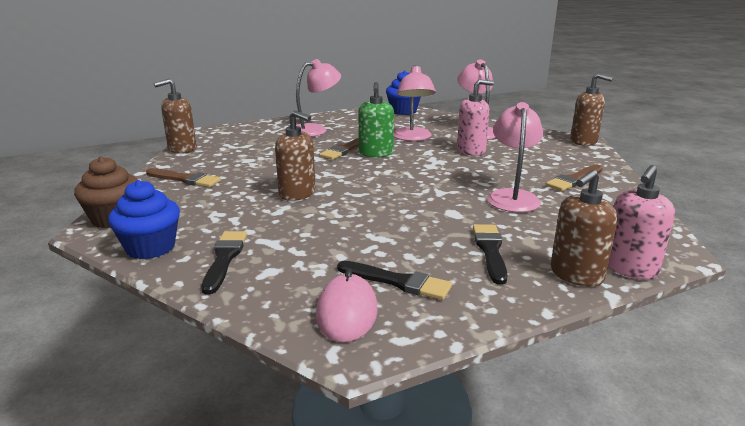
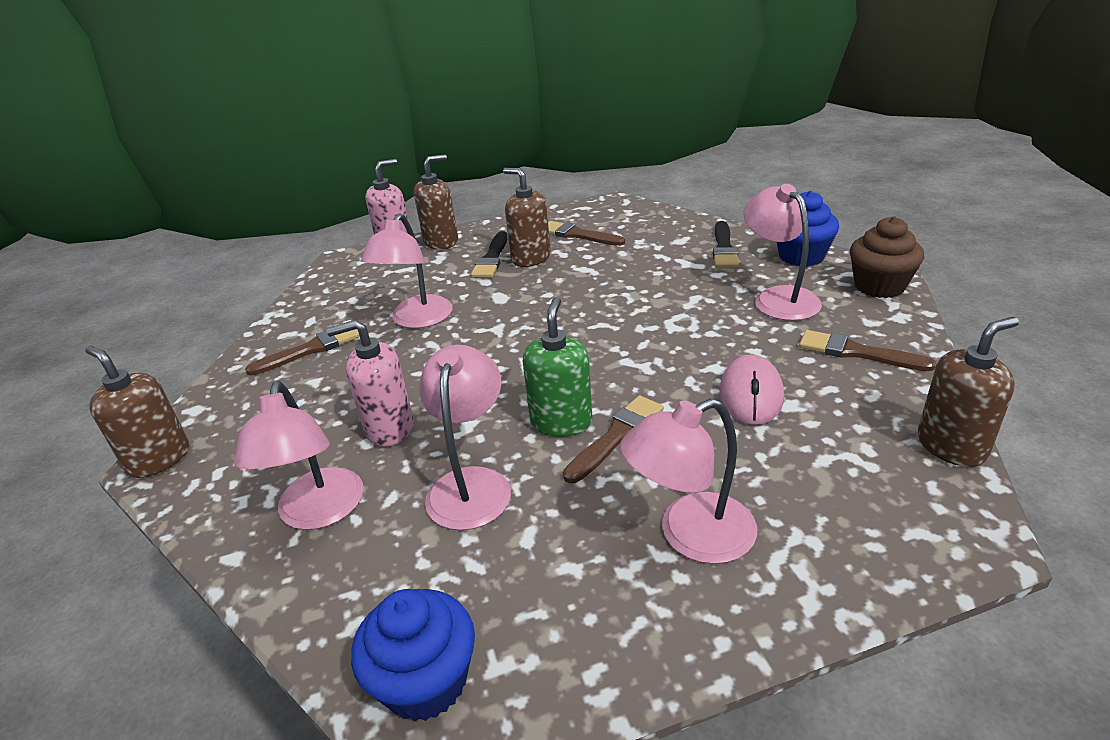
camera: 170 degrees left, 10 degrees up
(208, 211) = (778, 297): none -> pink lamp
(297, 194) = (679, 324): brown soap dispenser -> brown soap dispenser (531, 258)
(347, 312) = (617, 217): pink mouse -> pink mouse (751, 395)
(397, 282) = (578, 235): black brush -> brown brush

